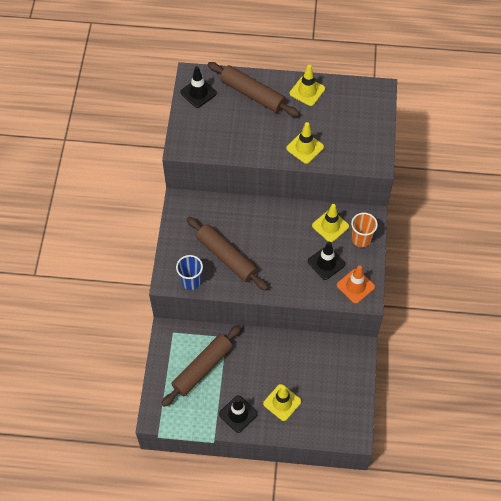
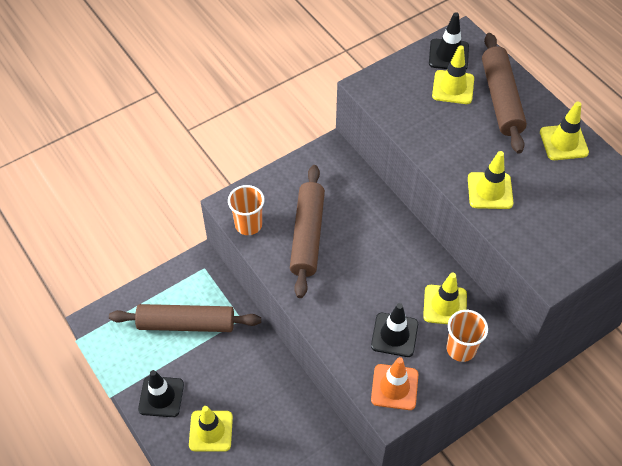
camera: 50 degrees right, 5 degrees down
(191, 281) = (248, 225): blue cup -> orange cup
(223, 109) = (453, 87): none -> yellow traffic cone

